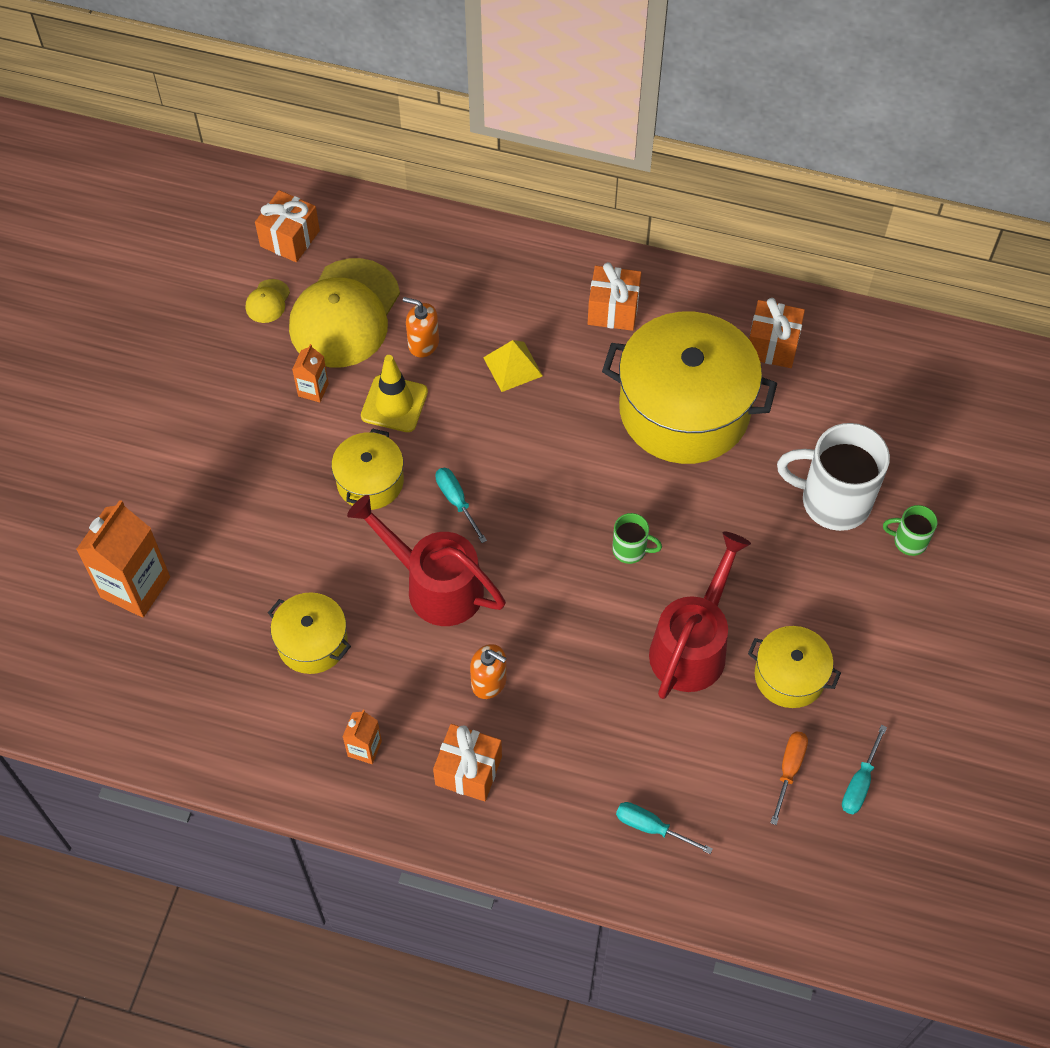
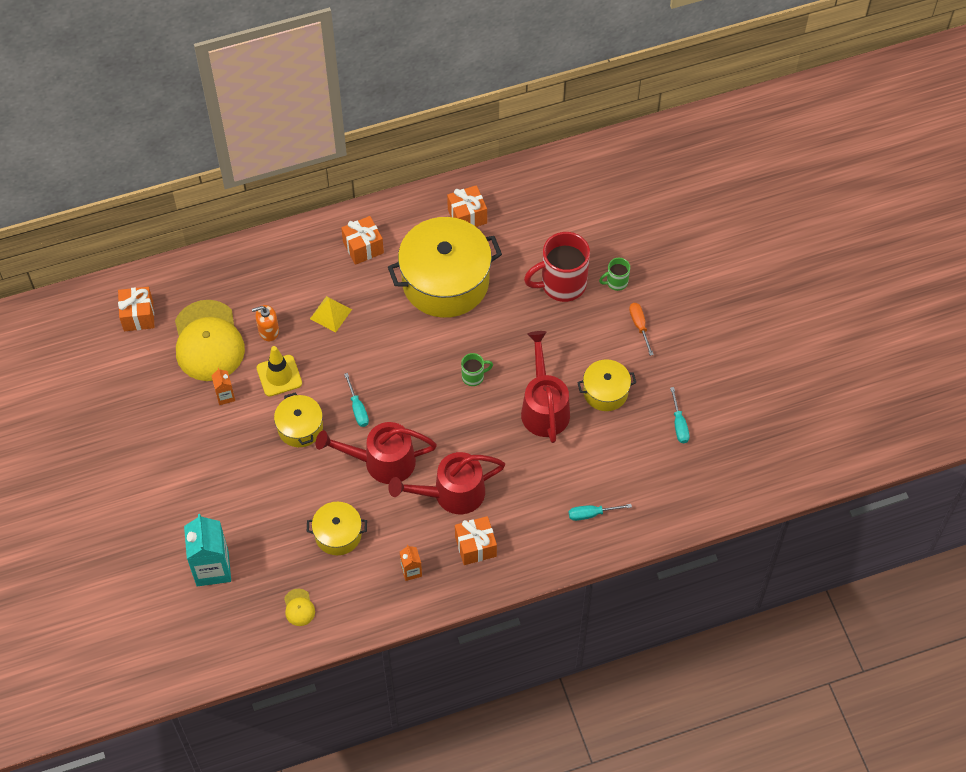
camera: 35 degrees left, 0 degrees up
(135, 587) = (212, 568): orange carton -> turquoise carton
(267, 301) = (155, 361): yellow cap -> yellow cap (299, 607)
(456, 501) = (358, 409): turquoise screwdriver -> turquoise screwdriver turned 135 degrees counterclockwise
(489, 682) = (451, 494): orange soap dispenser -> red watering can
(789, 770) = (639, 440): orange screwdriver -> orange screwdriver (639, 326)
(832, 501) = (561, 284): white mug -> red mug

